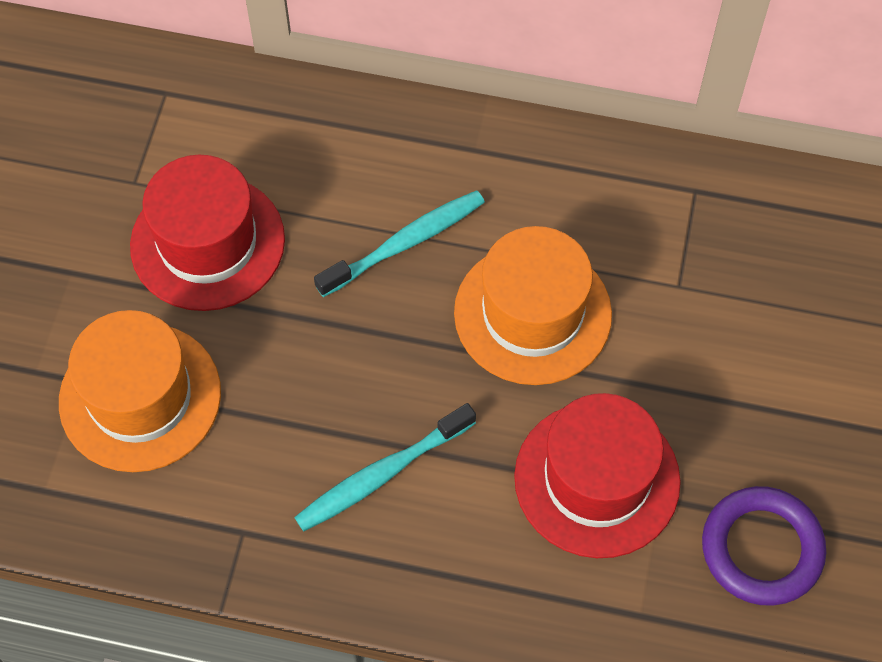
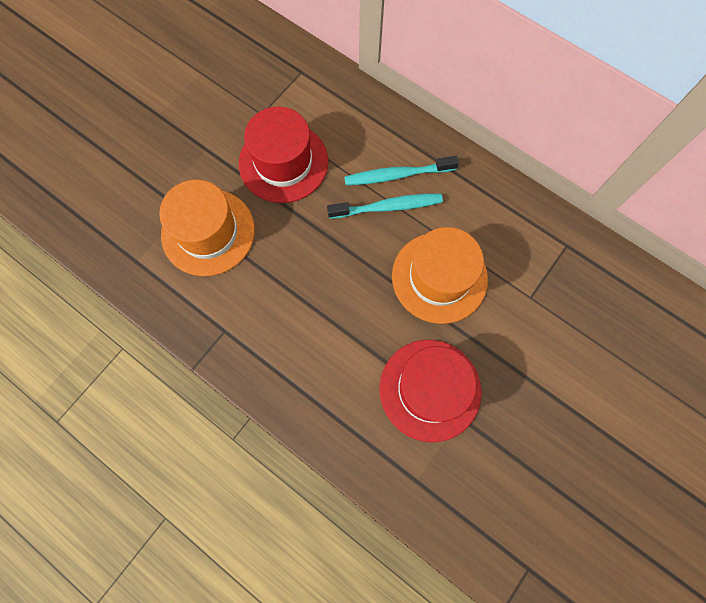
camera: 25 degrees right, 10 degrees up
(382, 474) = (313, 332): turquoise toothbrush -> turquoise toothbrush (397, 175)
(761, 549) = (505, 475): purple ring -> none

